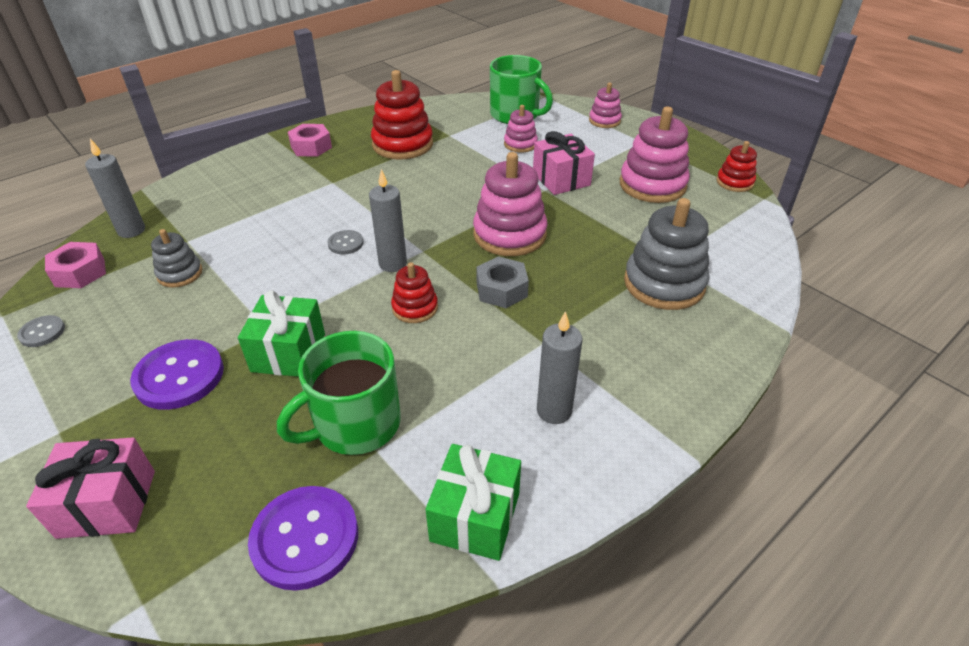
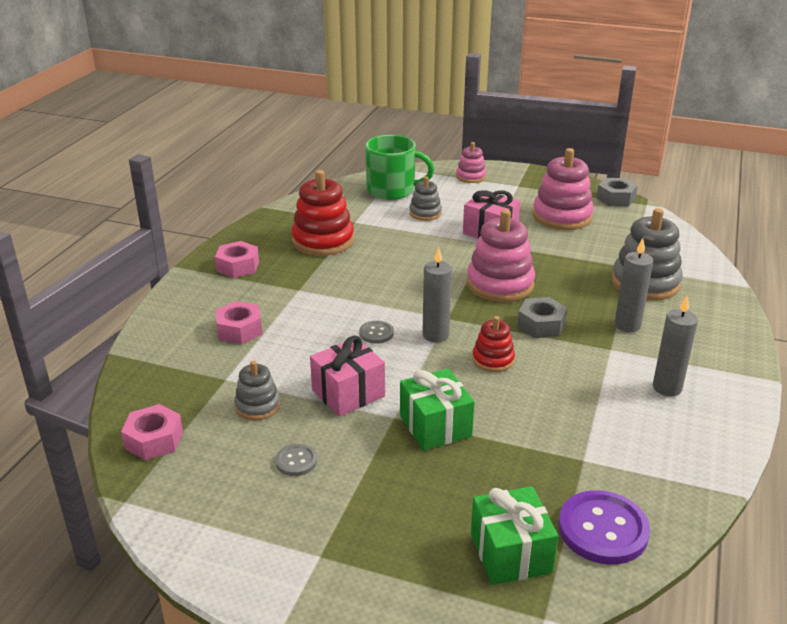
camera: 30 degrees left, 10 degrees down
(42, 332) = (190, 497): grey button -> grey button (296, 461)
(107, 503) = (432, 578): pink gift -> pink gift (348, 393)
(131, 230) = (155, 389): grey candle -> grey candle (627, 325)
(179, 376) = (368, 477): purple button -> none
(247, 202) = (239, 330): none -> pink nut
(355, 424) = (548, 450): green mug -> none
(475, 517) = (692, 468): green gift -> green gift (510, 553)
(520, 144) = (425, 213): pink stacking toy -> grey stacking toy
(734, 182) = (615, 198): red stacking toy -> grey nut

